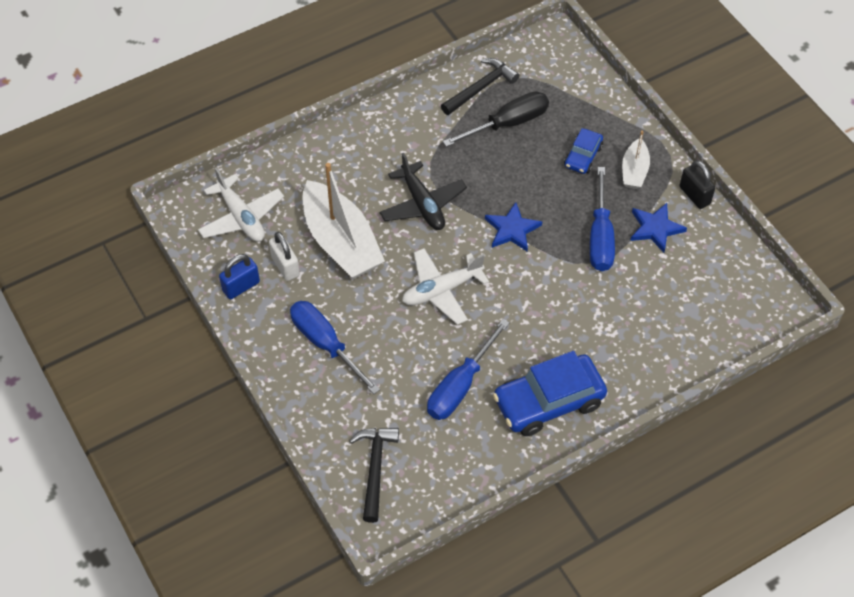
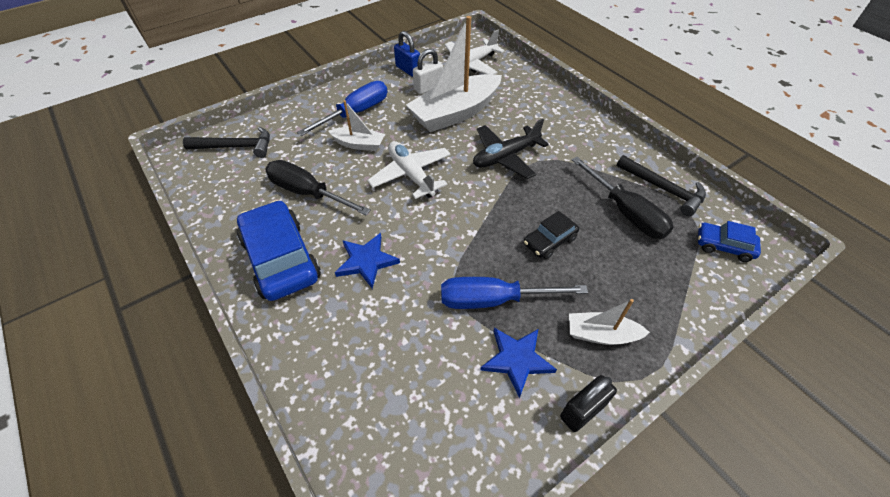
camera: 85 degrees right, 5 degrees down
(386, 340) = (359, 144): none -> white boat
(460, 386) = (307, 193): blue screwdriver -> black screwdriver
(512, 229) = (489, 221): blue star -> blue star (366, 261)
(539, 187) = (549, 241): none -> black car
(583, 156) = (605, 280): blue car -> blue car (723, 246)

